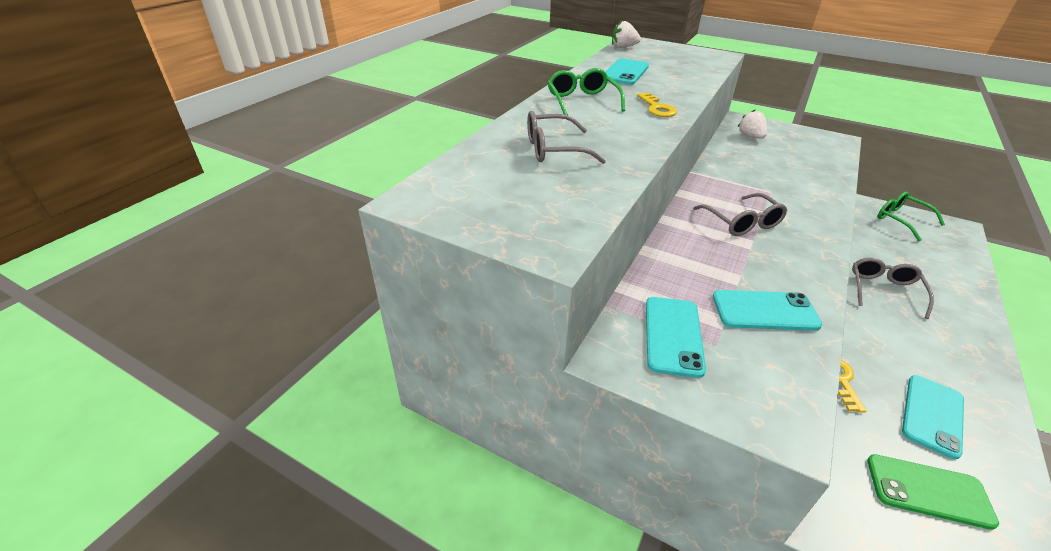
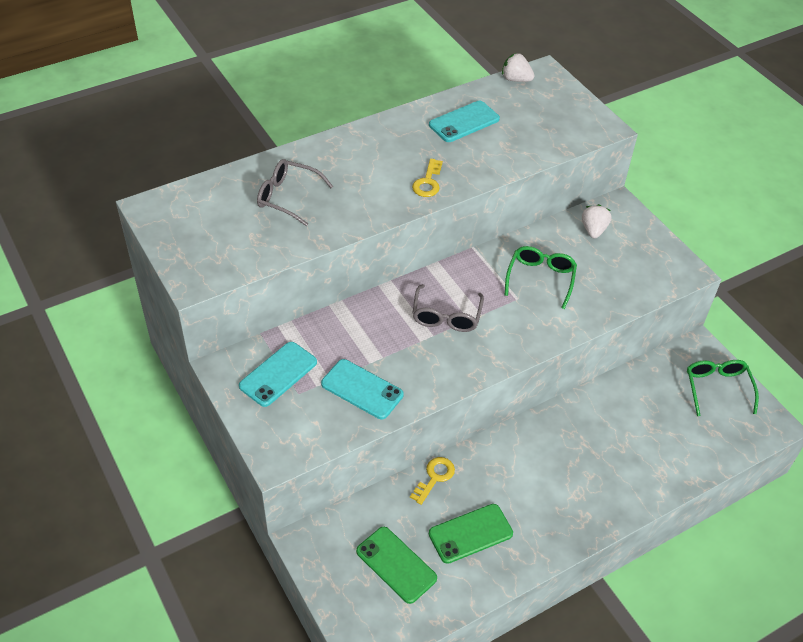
camera: 30 degrees right, 10 degrees up
(582, 101) = (375, 148): green glasses -> green glasses (540, 278)
(884, 290) = (582, 438): grey glasses -> none
(932, 415) = (470, 533): turquoise phone -> green phone

